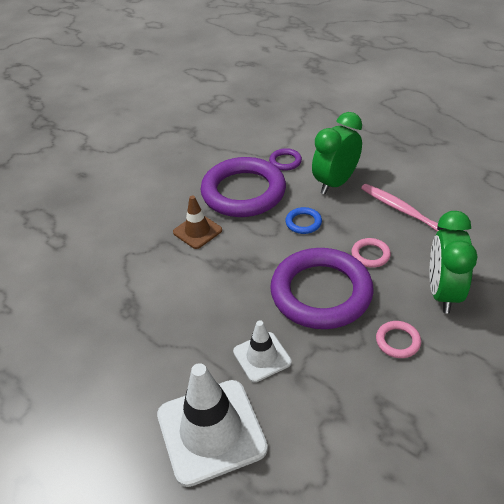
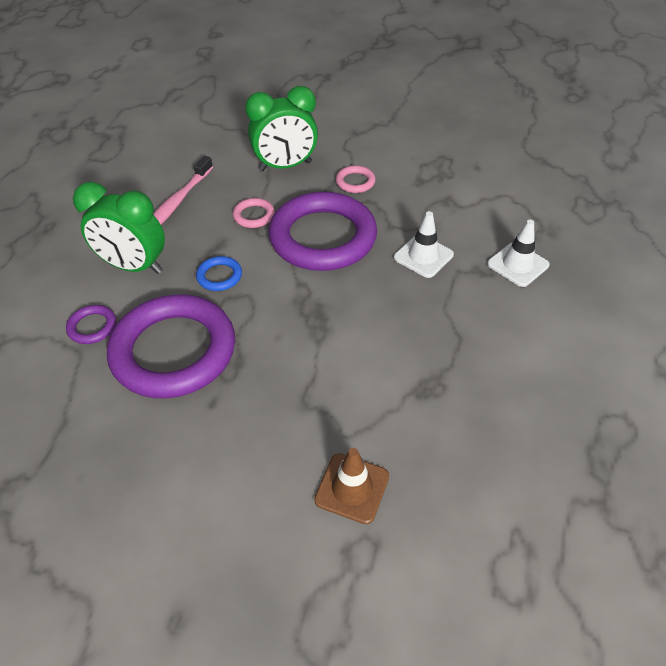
camera: 115 degrees left, 5 degrees up
(197, 231) = (271, 372): brown traffic cone -> brown traffic cone (352, 488)
(211, 431) = (518, 264): white traffic cone -> white traffic cone, size x0.55

